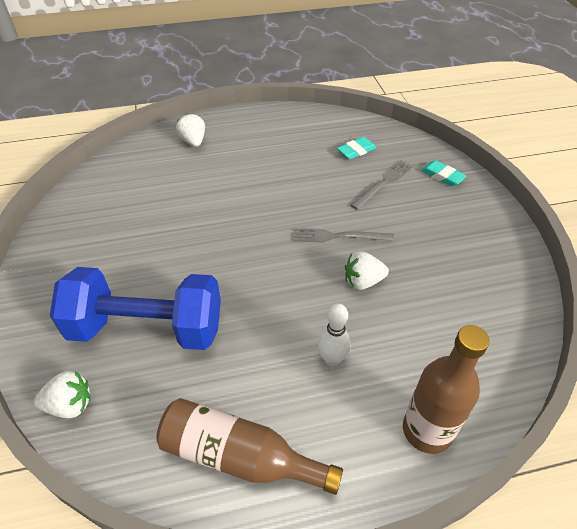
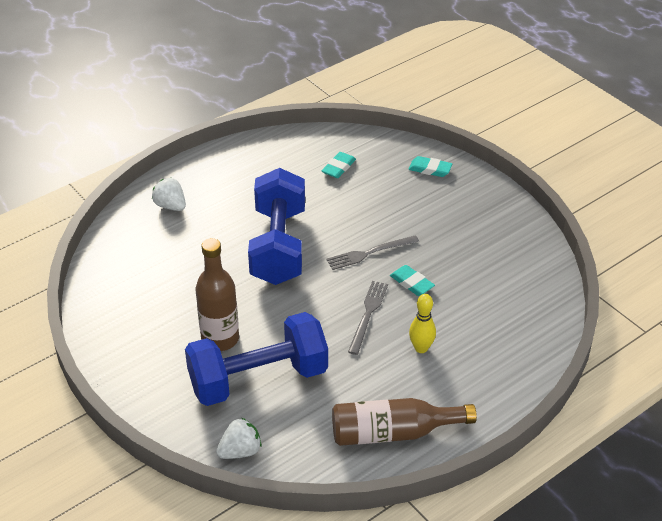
camera: 25 degrees left, 5 degrees down
(257, 202) = (278, 246): none -> blue dumbbell
(332, 359) = (421, 348): white bowling pin -> yellow bowling pin
(363, 281) = (412, 283): white strawberry -> turquoise eraser
(383, 183) = (381, 192): grey fork -> grey fork (368, 314)
(427, 430) = (513, 369): brown bottle -> brown bottle (220, 339)

